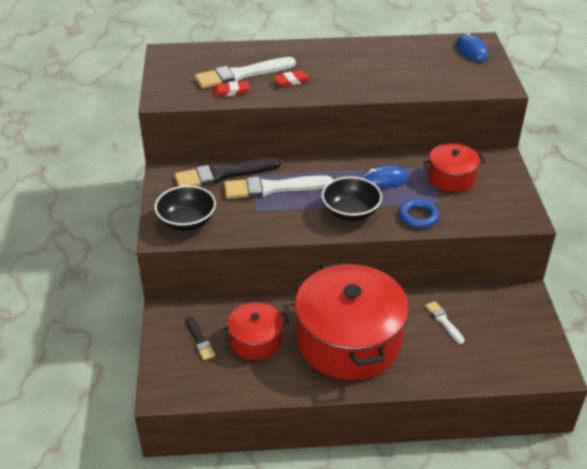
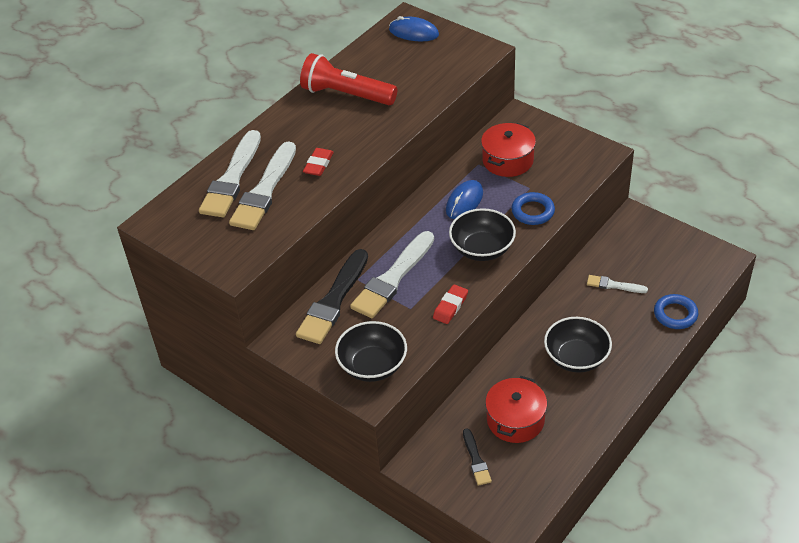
camera: 45 degrees left, 5 degrees up
(200, 340) = (476, 460): black brush -> black brush turned 60 degrees clockwise
(231, 91) = (283, 213): red eraser -> red eraser (450, 306)
(236, 58) = (232, 179): none -> white brush
(349, 340) = (576, 357): red pot -> black bowl
(371, 58) = (347, 95): none -> red flashlight
(459, 374) = (675, 314): none -> blue ring

